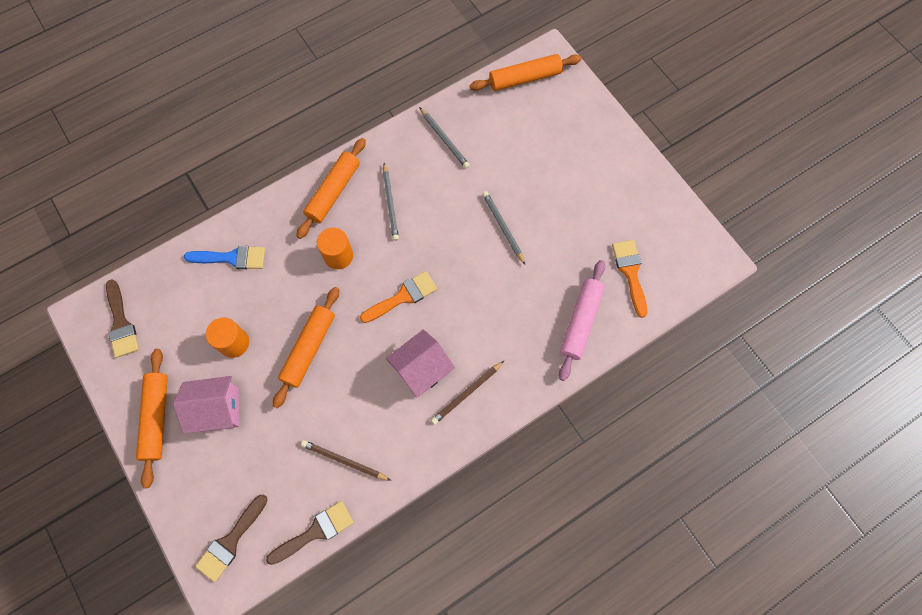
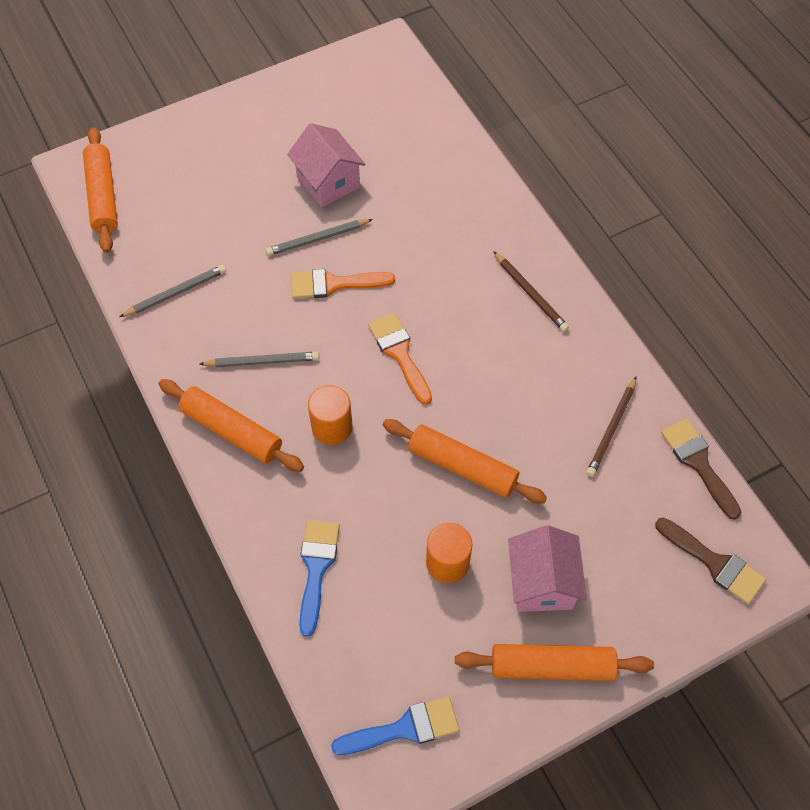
camera: 85 degrees left, 10 degrees down
(121, 323) = (404, 728): brown brush -> blue brush
(421, 369) = (498, 338): pink house -> pink house (328, 182)
(580, 322) = (450, 175): pink rolling pin -> none
(630, 272) = (393, 123): orange brush -> orange brush (334, 284)

